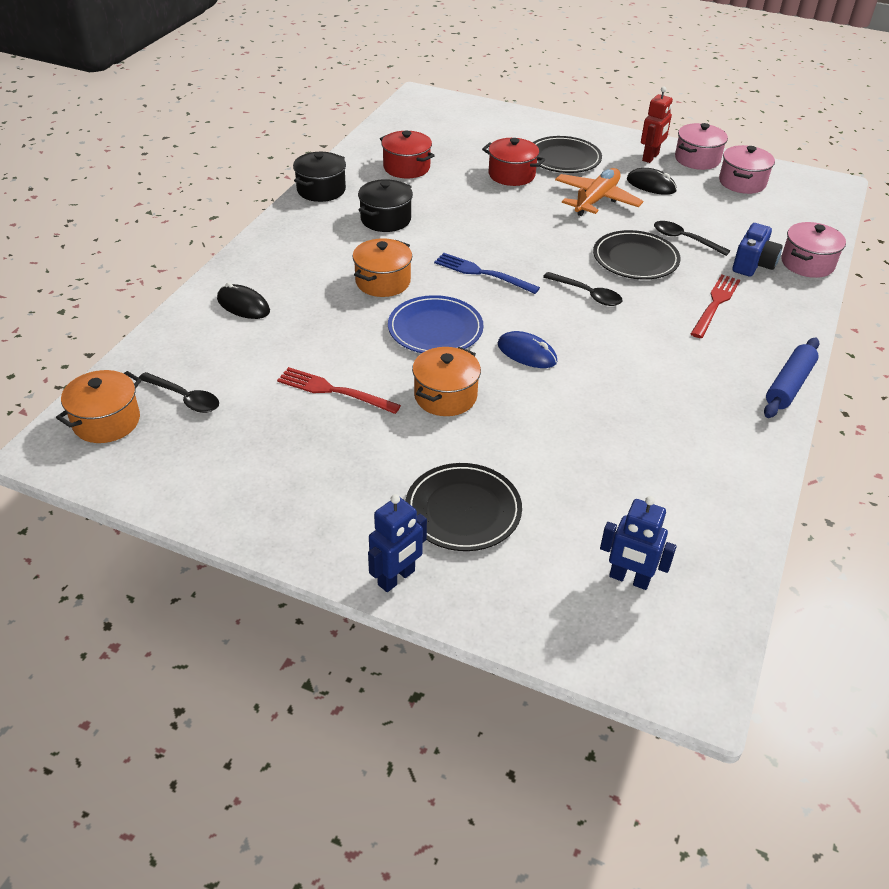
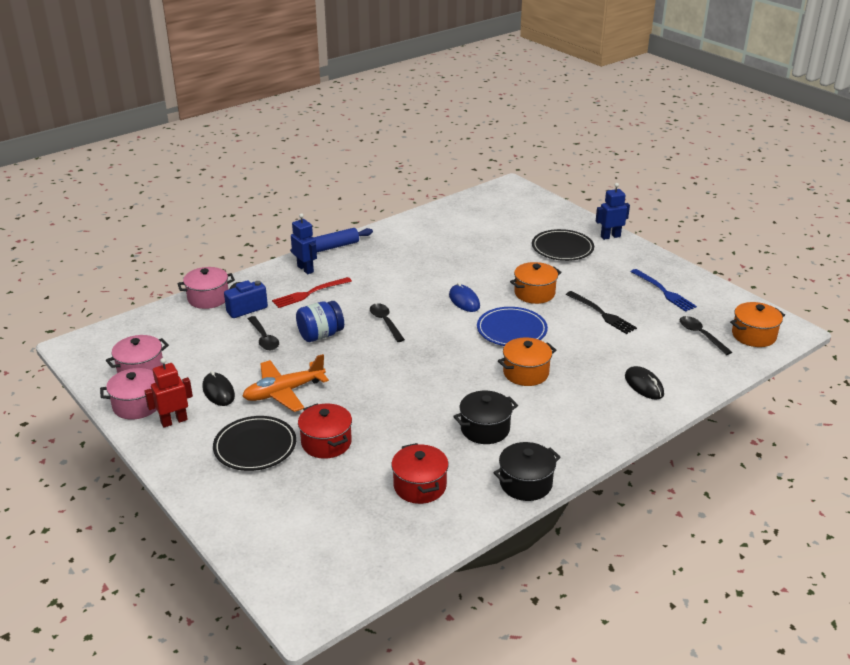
camera: 150 degrees left, 10 degrees down
(333, 391) = (602, 314): red fork -> black fork
(481, 273) = (445, 358): blue fork -> blue fork (664, 292)
(629, 579) = (505, 212): blue robot -> blue robot (305, 269)
(635, 259) = (320, 335): black plate -> blue jar

